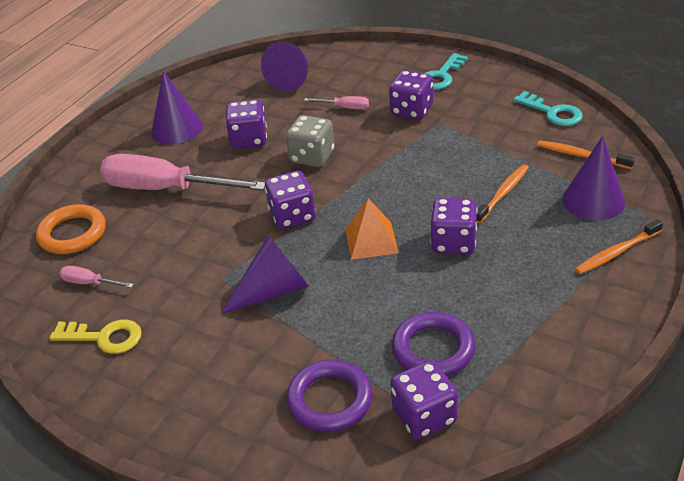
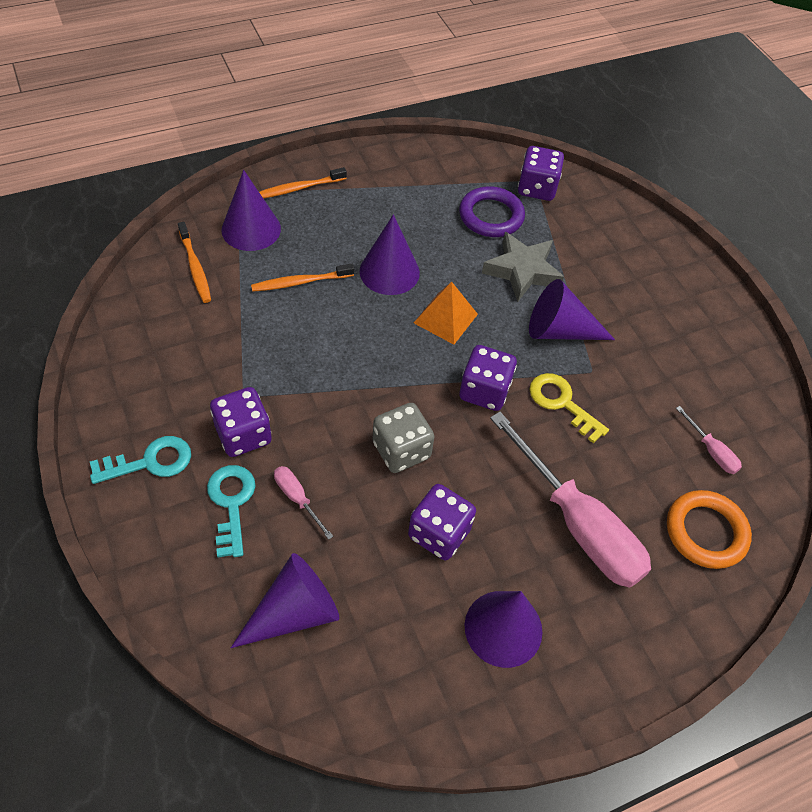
camera: 150 degrees left, 15 degrees up
(104, 337) = (719, 384): yellow key -> yellow key (561, 403)
(330, 400) = (584, 232): purple ring -> none
(351, 317) = (522, 271): none -> grey star
(453, 242) = (389, 272): purple dice -> purple cone
(553, 113) = (140, 325): turquoise key -> turquoise key (231, 503)
(616, 252) = (298, 188): orange toothbrush -> orange toothbrush turned 150 degrees clockwise

